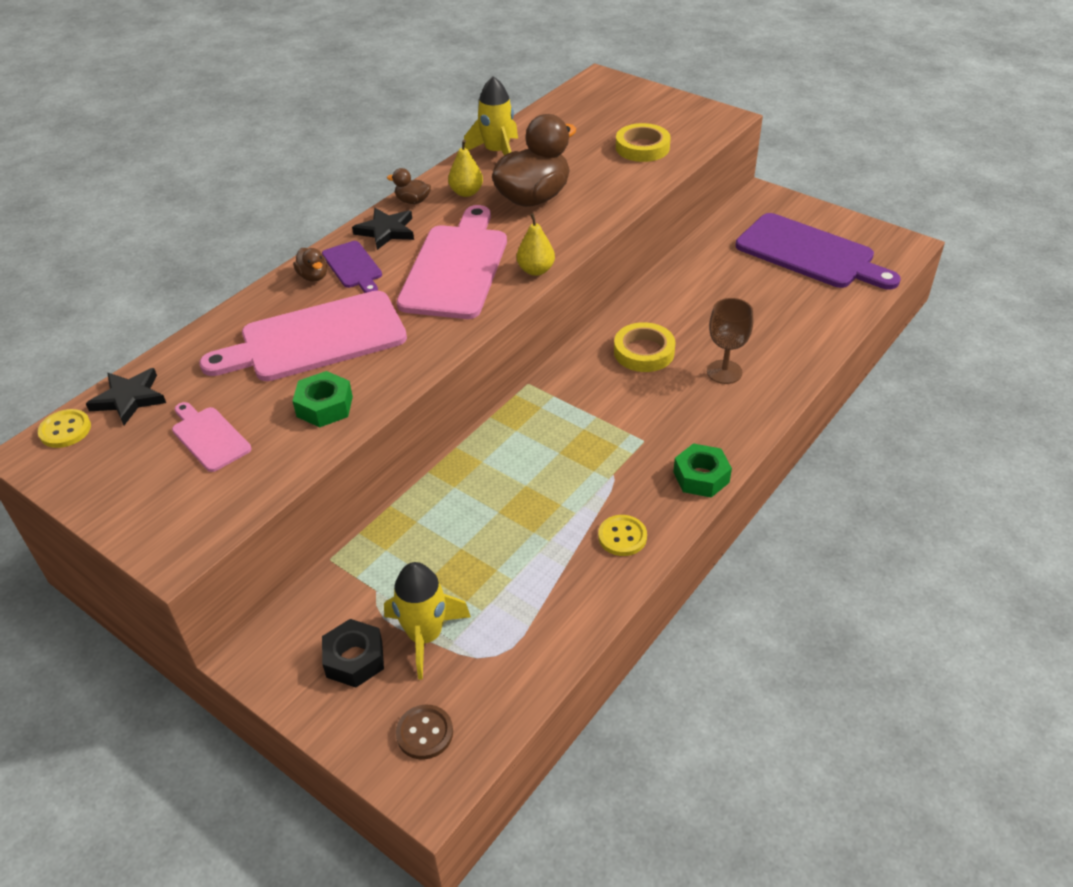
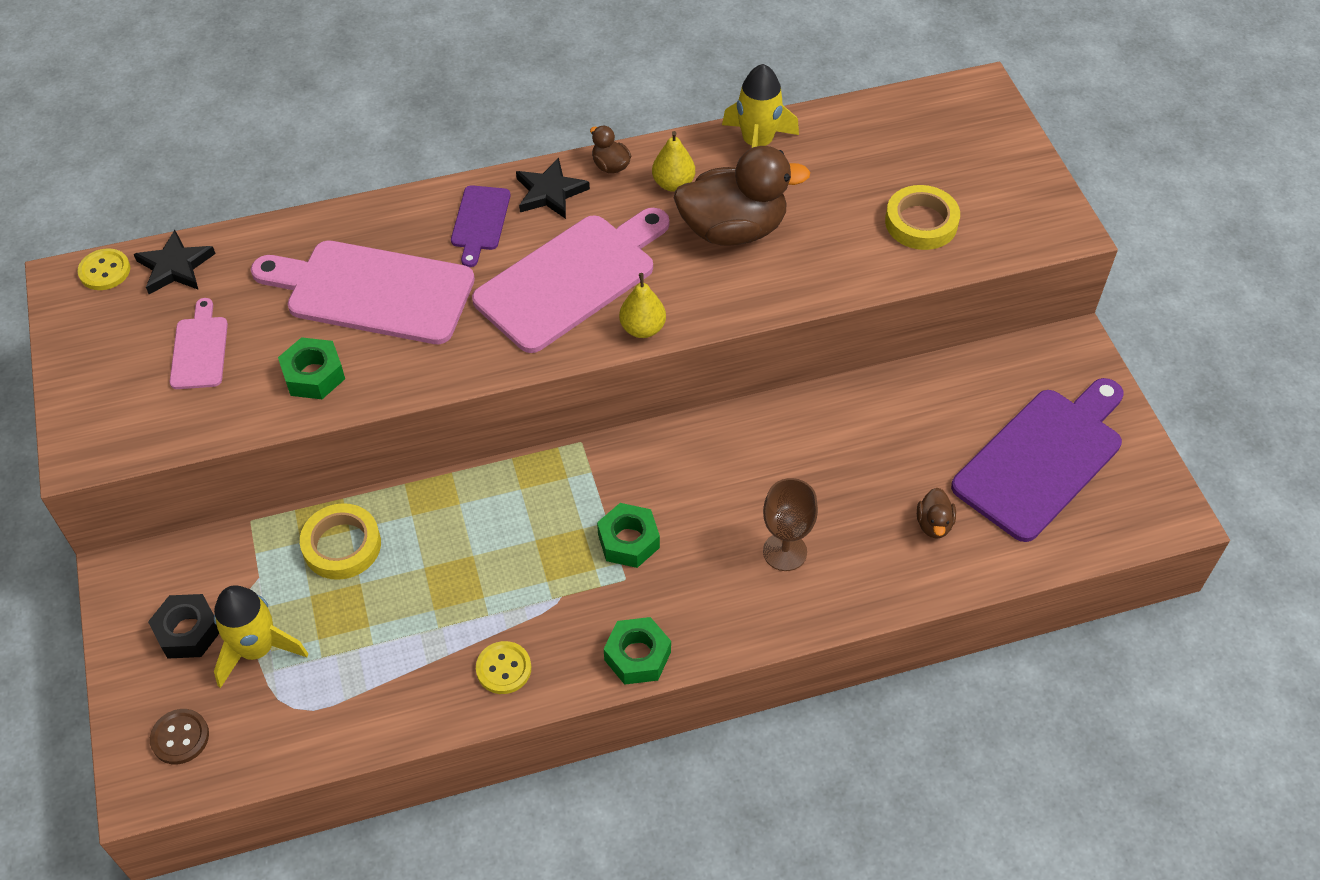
camera: 35 degrees right, 10 degrees up
(313, 276) = (435, 213): brown duck -> brown duck (934, 524)
(622, 419) = (628, 541): none -> green nut
(644, 352) = (728, 475): yellow tape -> yellow tape (342, 545)
(810, 253) = (1042, 459): purple cutting board -> purple cutting board turned 120 degrees counterclockwise

